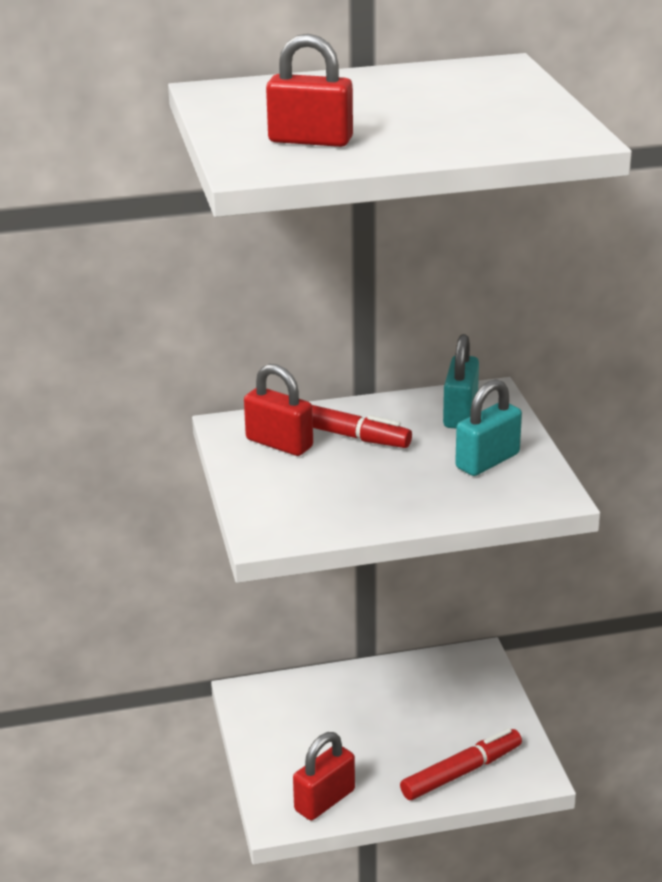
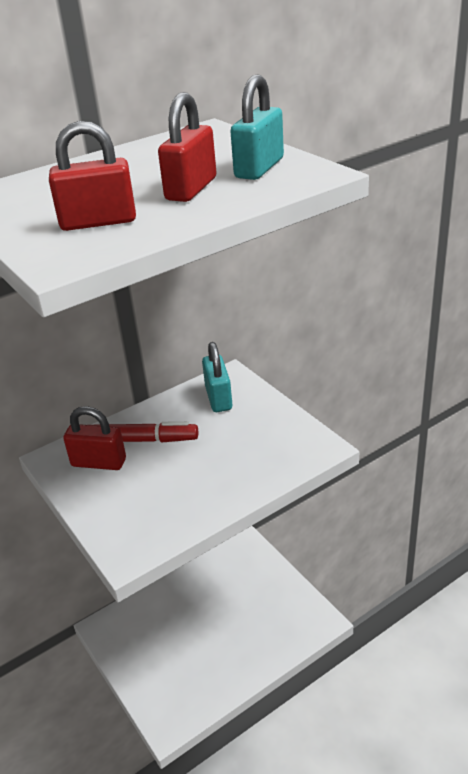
camera: 20 degrees left, 5 degrees up
(324, 800) = (194, 697): red padlock -> red padlock (191, 189)
(461, 772) = (274, 637): red marker -> none
(487, 461) = (259, 432): turquoise padlock -> turquoise padlock (259, 168)

